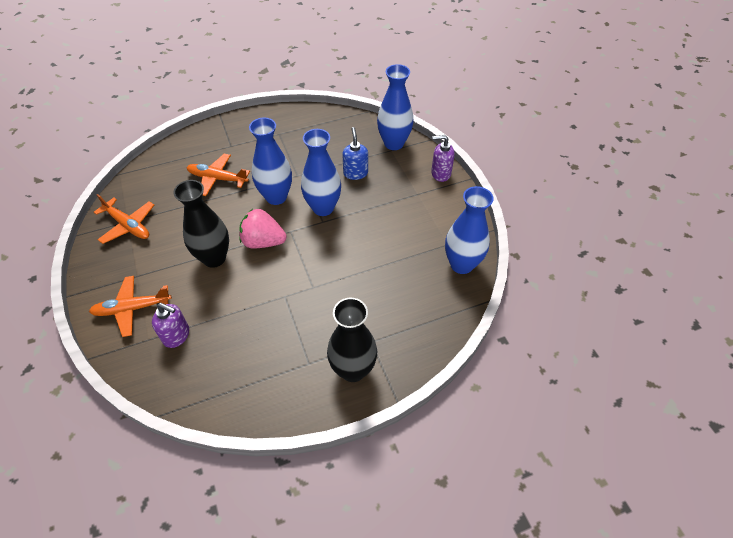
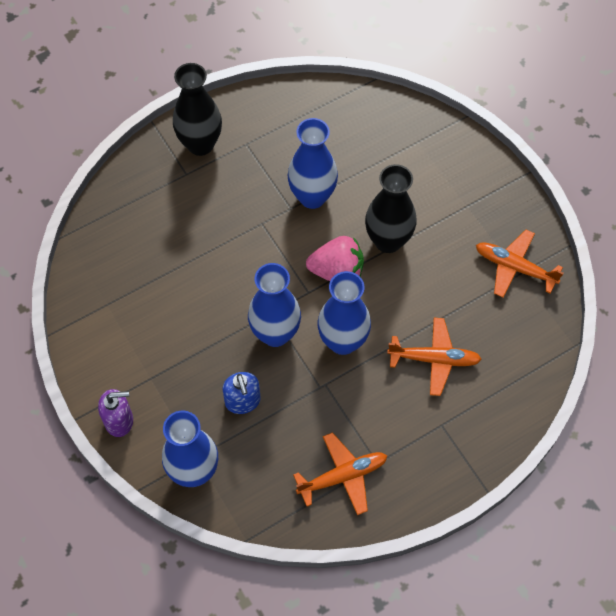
camera: 170 degrees right, 10 degrees up
(132, 308) = (450, 169): orange plane -> orange plane (342, 476)
(177, 335) = (390, 150): purple soap dispenser -> none
(461, 264) = (90, 278): blue vase -> blue vase (312, 197)

